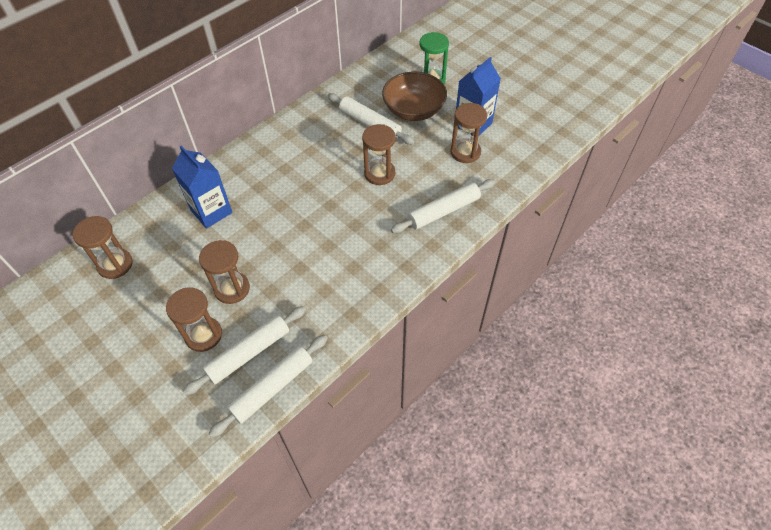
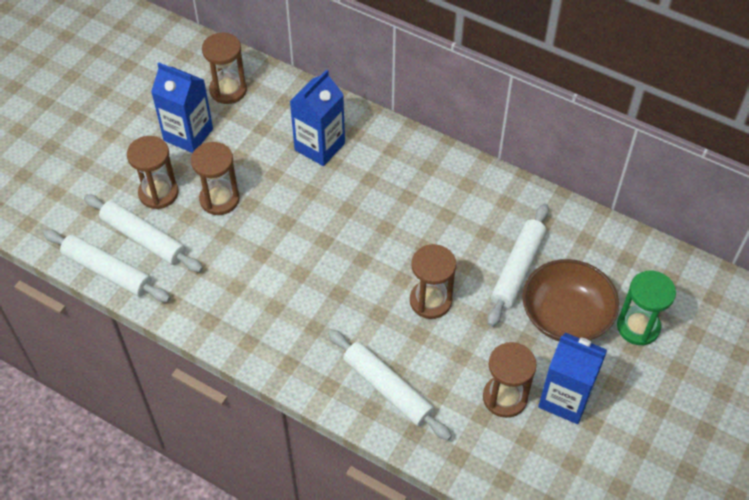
camera: 75 degrees right, 0 degrees up
(149, 302) = (188, 134): none -> blue carton

